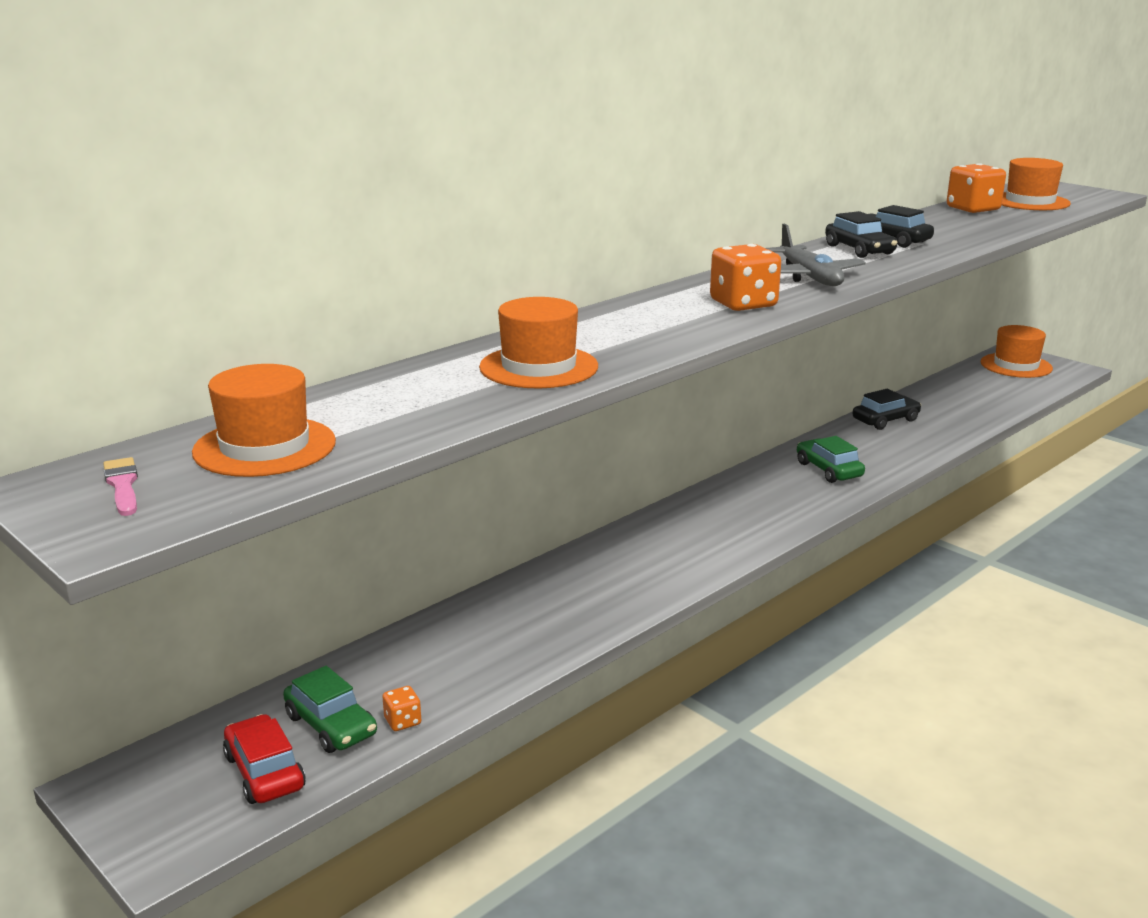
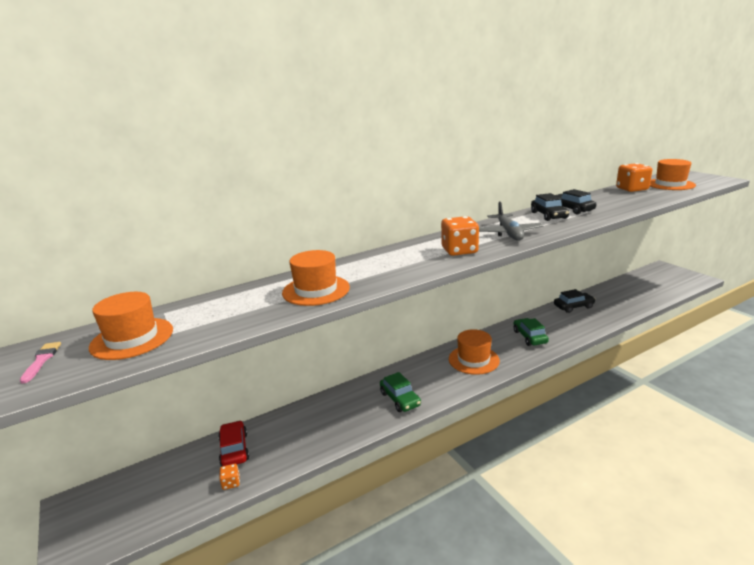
camera: 15 degrees right, 0 degrees up
(264, 772) = (147, 507): red car -> red car (234, 449)
(331, 725) = (195, 480): green car -> green car (400, 399)
(1016, 365) = (663, 275): orange hat -> orange hat (473, 360)

